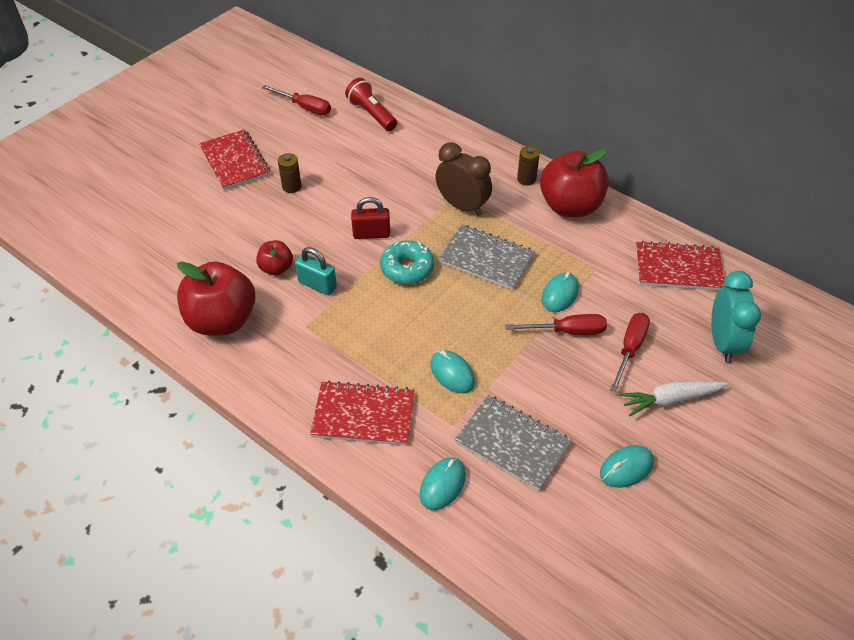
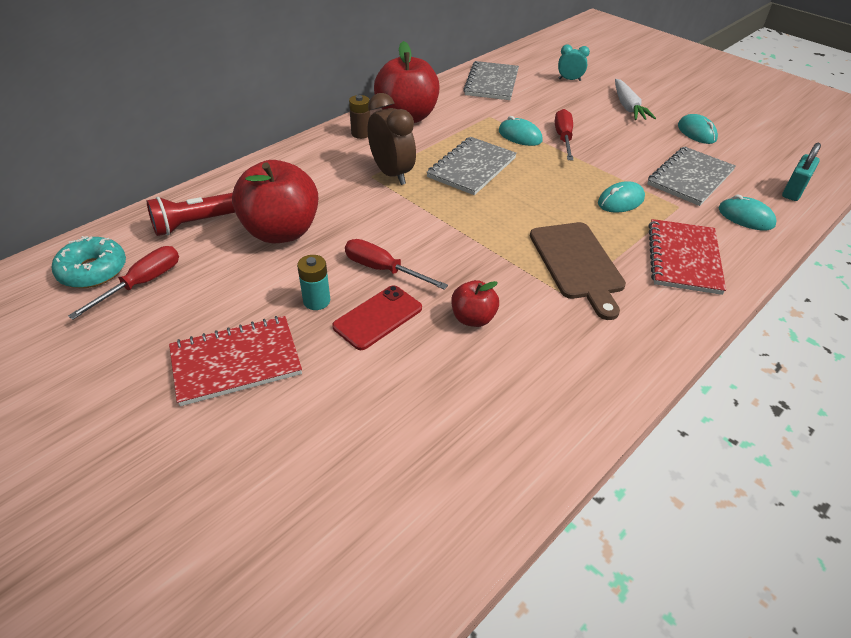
camera: 85 degrees left, 5 degrees down
(222, 320) = (565, 371): red apple -> red apple (281, 232)
(276, 218) = (377, 317): none -> red phone
(292, 186) = (316, 301): brown battery -> turquoise battery
(317, 285) = (503, 283): turquoise padlock -> turquoise padlock (793, 191)
(347, 333) = (577, 264): none -> brown cutting board
(371, 234) = (423, 237): red padlock -> none
(407, 268) = (481, 216): turquoise donut -> turquoise donut (93, 271)
(462, 206) = (391, 174): brown clock -> brown clock turned 105 degrees clockwise
(630, 349) = (580, 114): red screwdriver -> red screwdriver (383, 269)
(678, 268) = (491, 83): red notebook -> grey notebook
(722, 343) = (569, 80): turquoise clock -> turquoise clock, size x0.56

